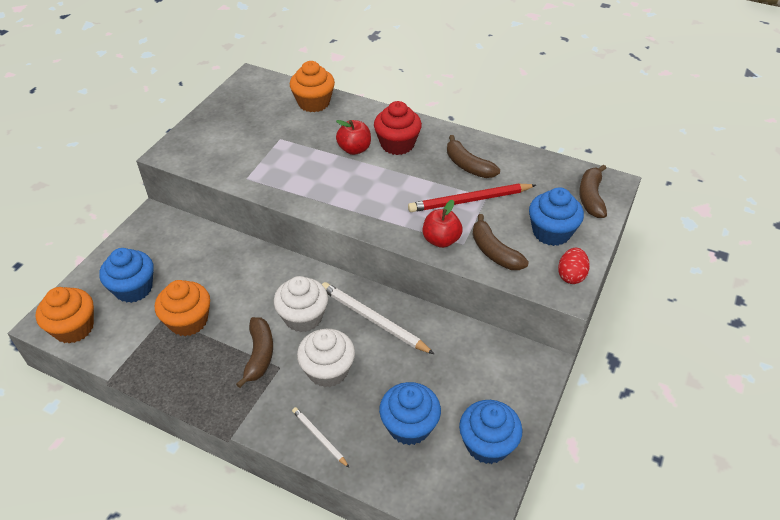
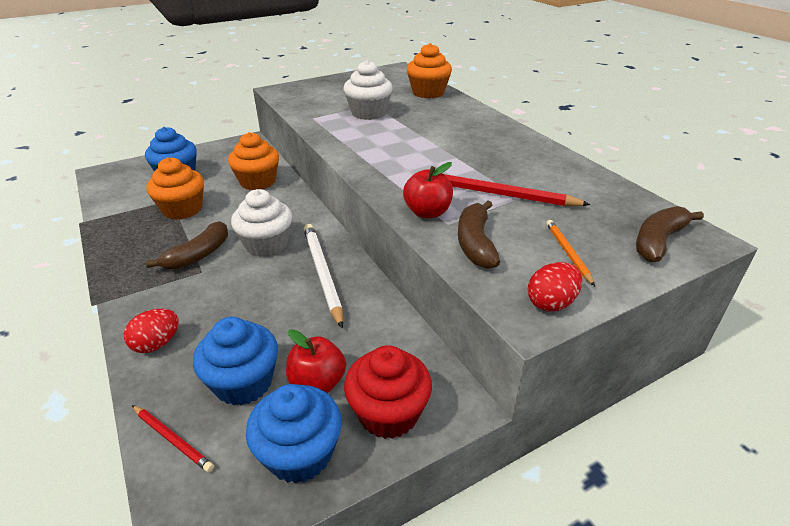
camera: 35 degrees right, 10 degrees down
(74, 328) = (111, 182): orange cupcake -> orange cupcake (258, 182)
(319, 437) = (157, 344): white pencil -> red egg
(328, 370) = (234, 293): white cupcake -> white cupcake (368, 113)
(354, 149) = (426, 127): red apple -> red apple (317, 383)
(397, 144) = (470, 135): red cupcake -> red cupcake (388, 413)
(407, 484) = (172, 439): none -> red pencil
(468, 165) = (526, 169): brown banana -> none
(551, 232) = (568, 253): blue cupcake -> orange pencil

